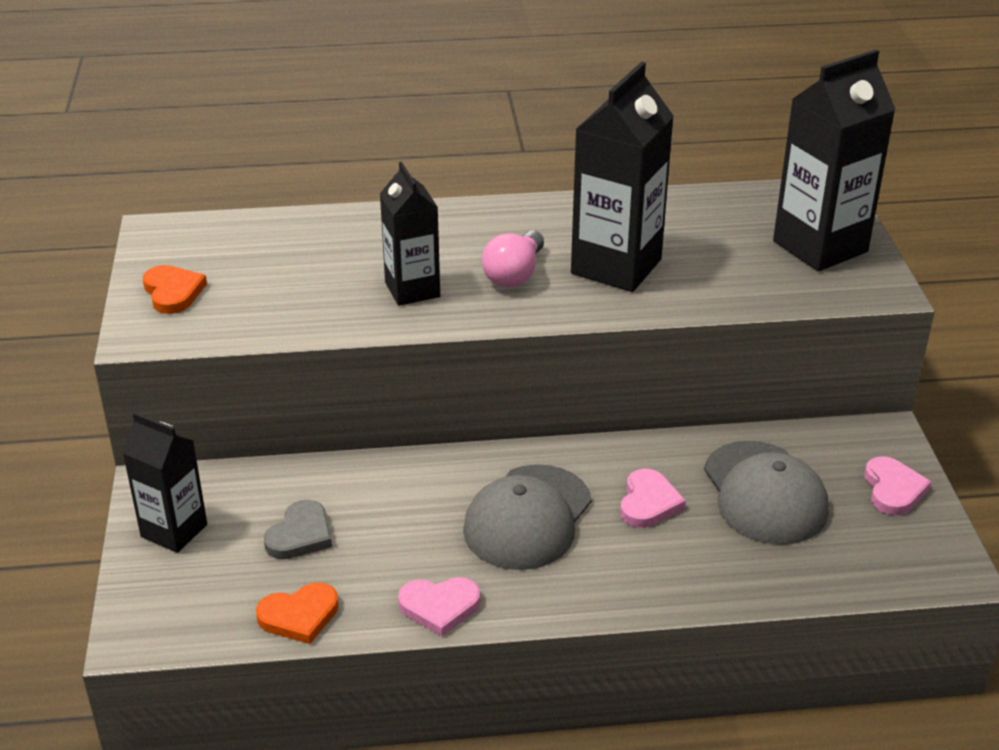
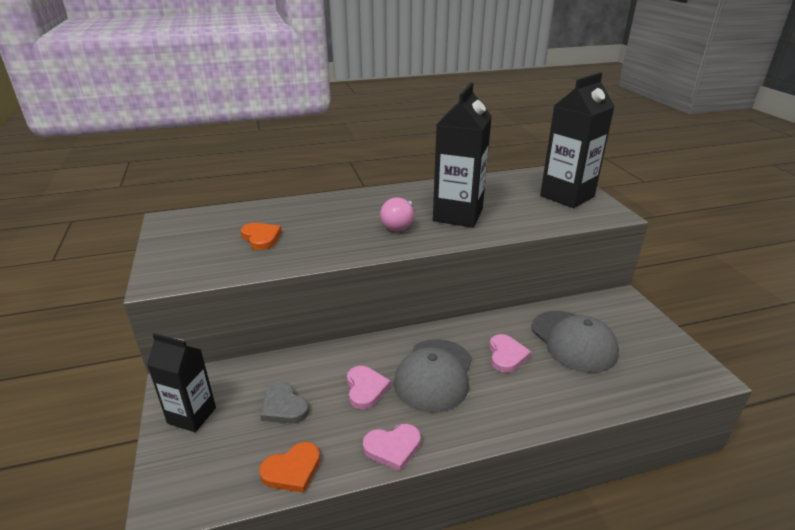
camera: 10 degrees left, 5 degrees down
(173, 292) = (180, 253): orange heart -> orange heart (261, 238)
(300, 535) = (283, 407): grey heart -> grey heart turned 120 degrees clockwise
(412, 290) = (338, 238): black carton -> none
(893, 489) = (645, 330): pink heart -> pink heart (365, 389)

